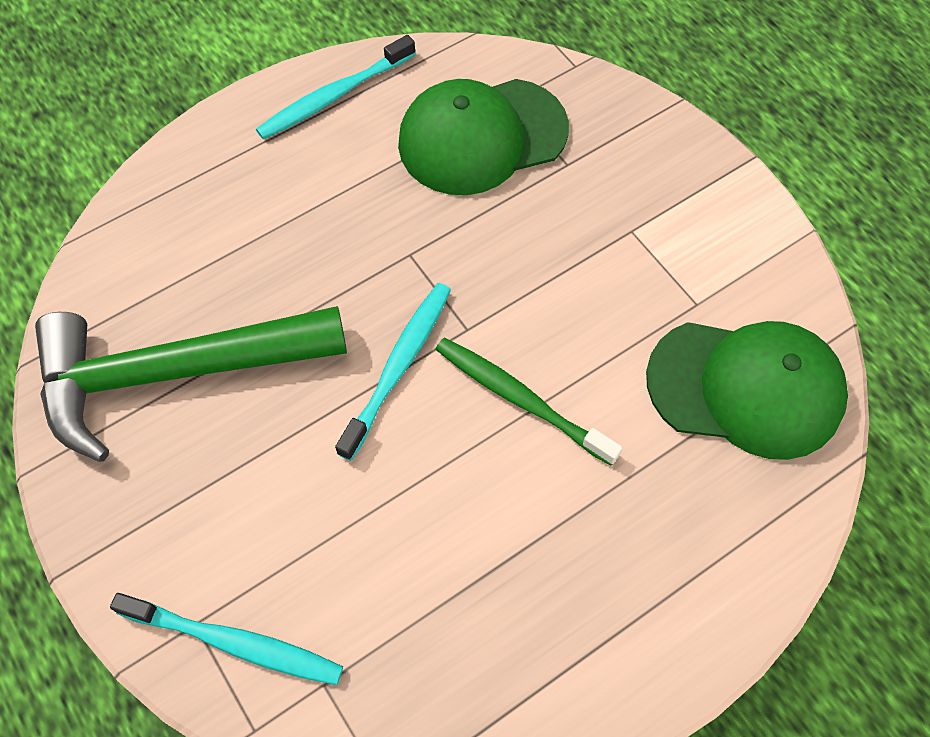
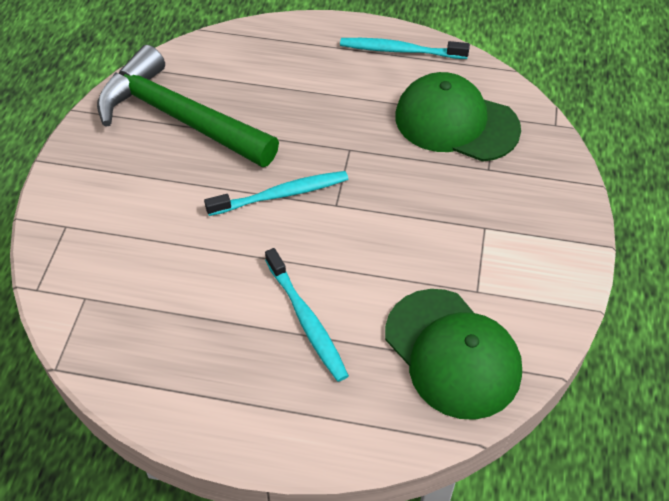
camera: 45 degrees right, 10 degrees down
(235, 643) = (71, 248): turquoise toothbrush -> turquoise toothbrush (307, 321)
(520, 399) = (323, 257): green toothbrush -> none

